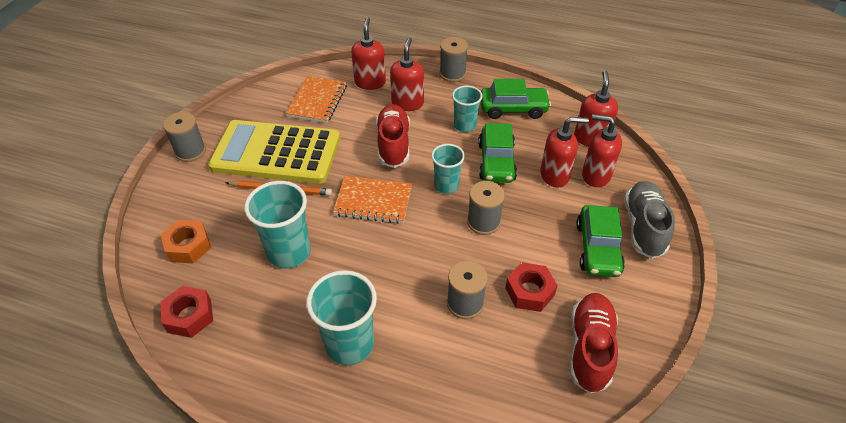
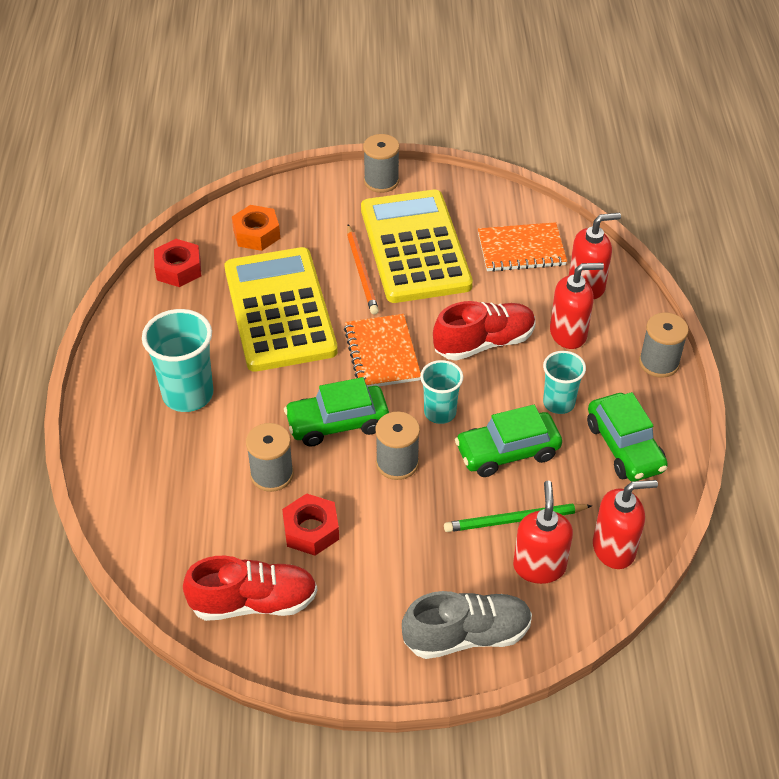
camera: 70 degrees right, 0 degrees up
(289, 252) = (280, 310): turquoise cup -> yellow calculator
(555, 175) = (515, 520): red soap dispenser -> green pencil
(597, 248) = (406, 588): green car -> green car (337, 423)

